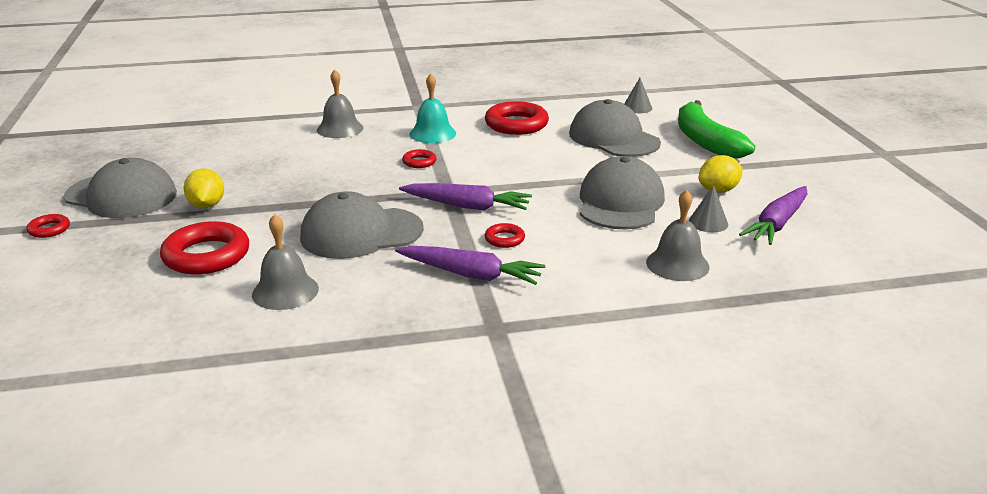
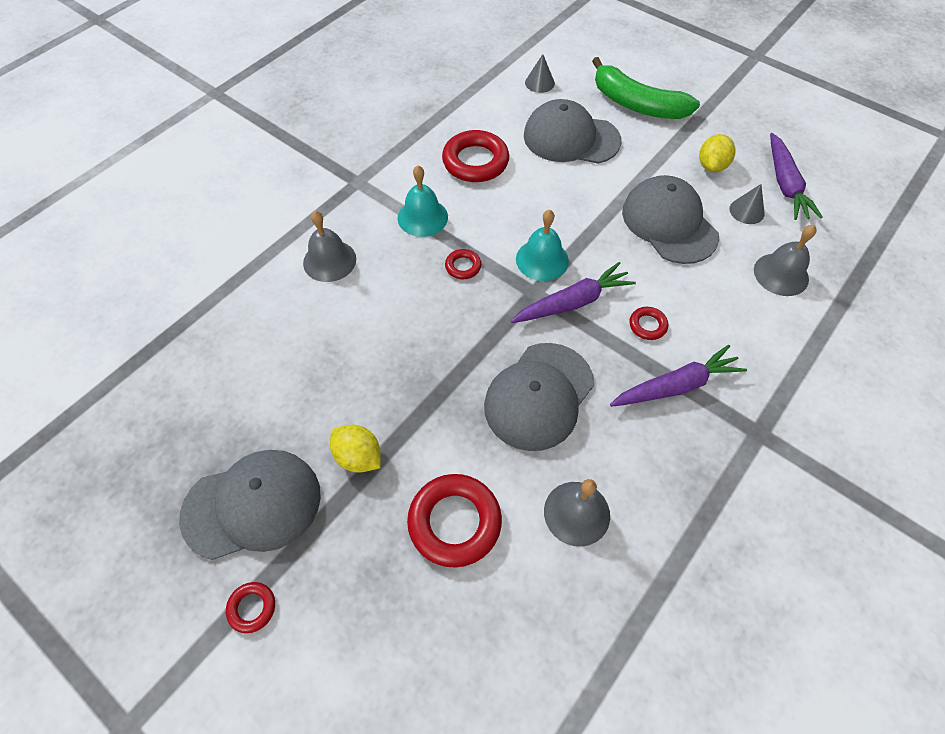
camera: 40 degrees left, 30 degrees up
(481, 180) = (542, 260): none -> turquoise bell

